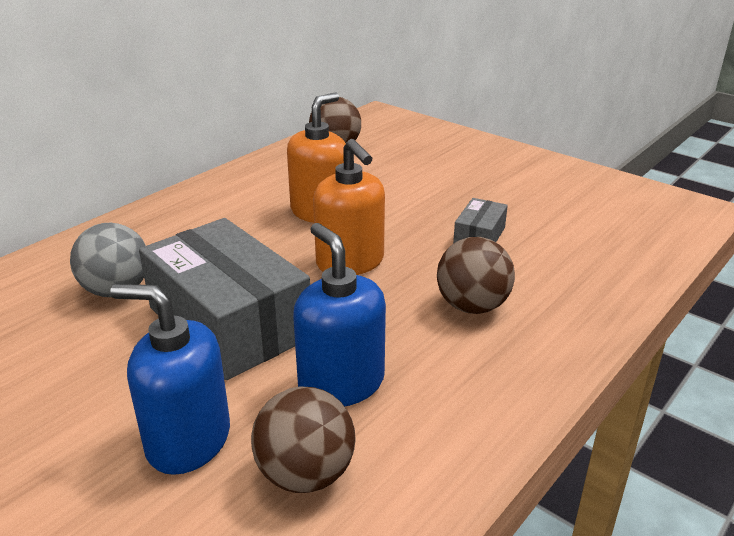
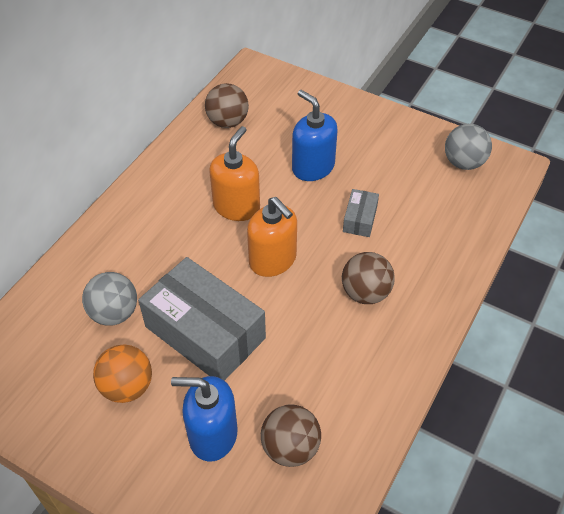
camera: 10 degrees left, 20 degrees up
(91, 367) = (127, 387): none -> orange ball
(341, 383) = (294, 375): blue soap dispenser -> blue soap dispenser (313, 167)
(628, 201) = (463, 163): none -> grey ball

